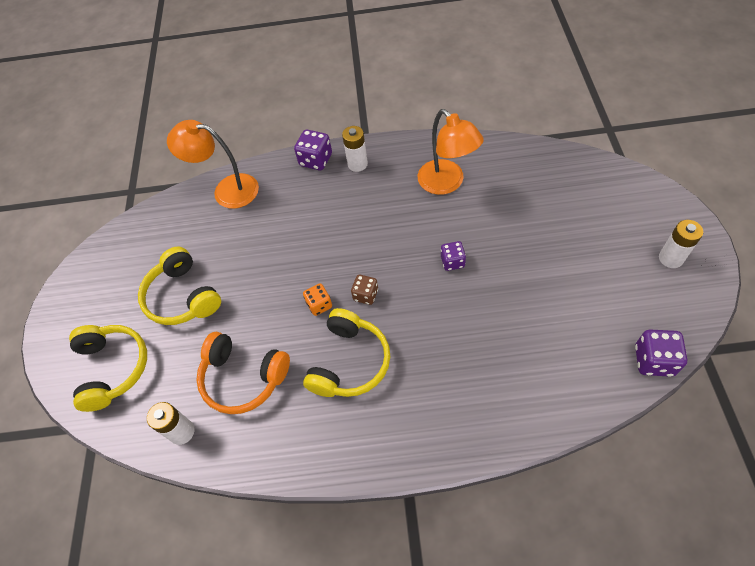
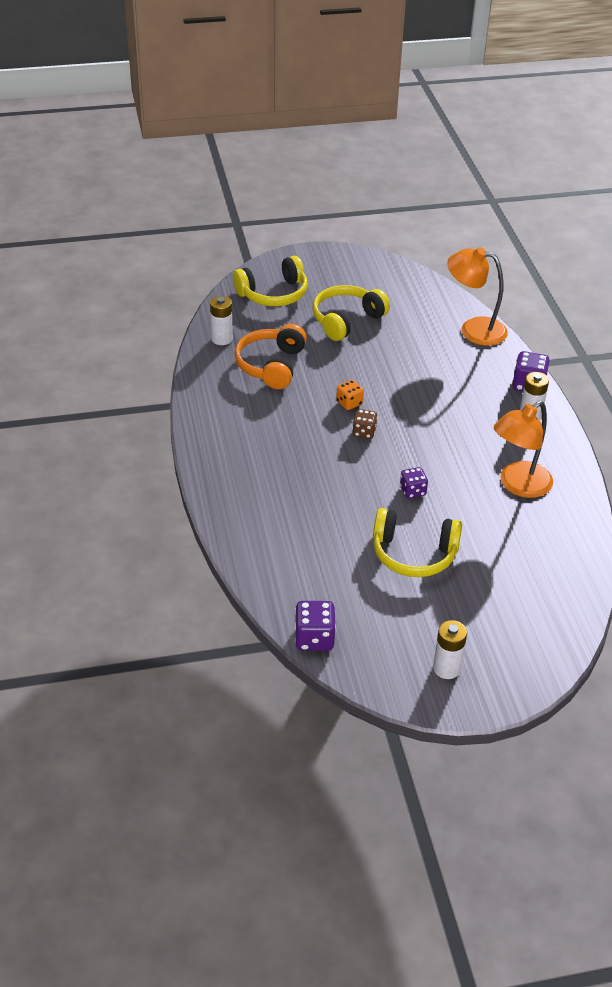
camera: 75 degrees right, 15 degrees down
(227, 190) = (473, 329): orange lamp -> orange lamp turned 75 degrees counterclockwise
(349, 362) = (292, 426): yellow headphones -> yellow headphones (414, 554)

